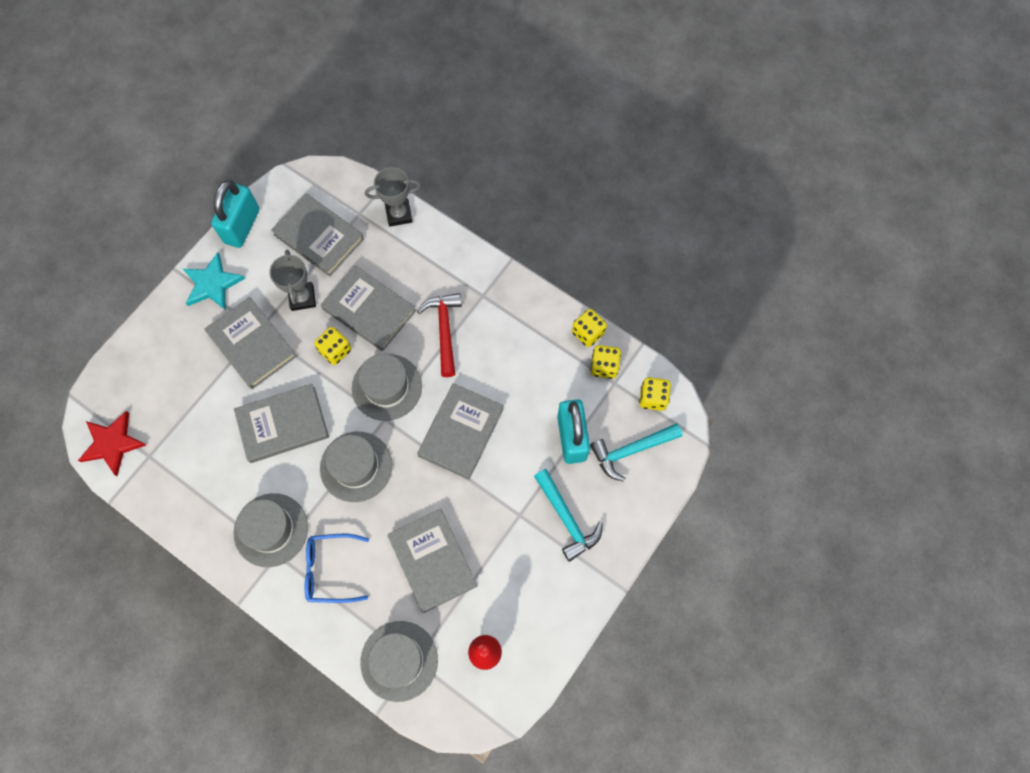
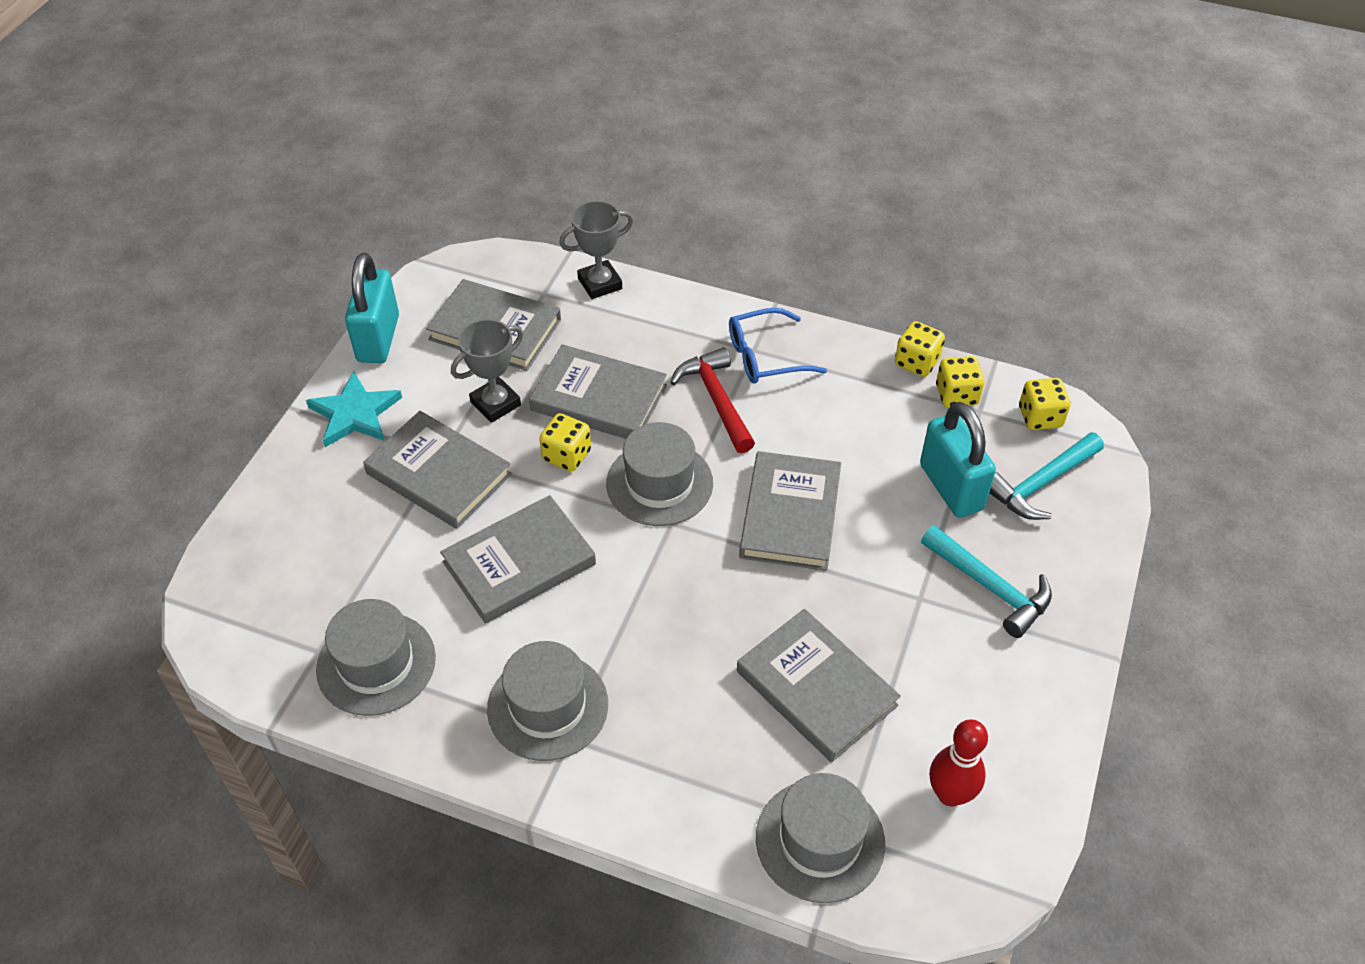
camera: 15 degrees left, 20 degrees down
(112, 443) = (254, 647): red star -> none
(302, 298) = (495, 403): grey trophy -> grey trophy turned 75 degrees clockwise
(330, 570) = (661, 739): blue glasses -> blue glasses (765, 356)
(356, 466) = (651, 592): grey hat -> grey hat (376, 663)

